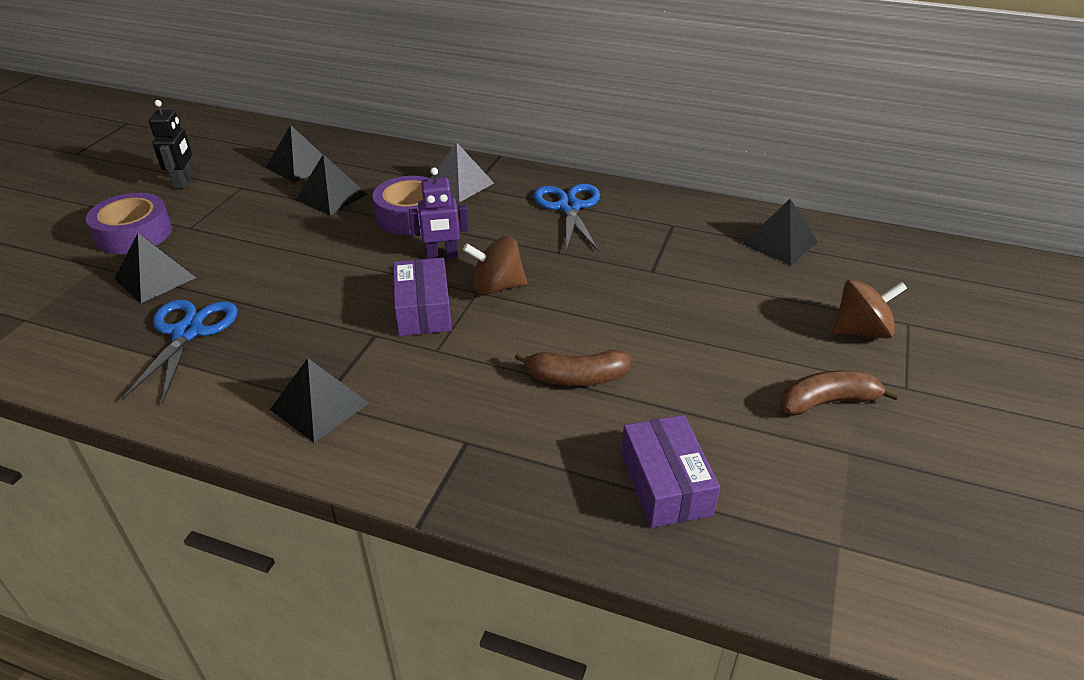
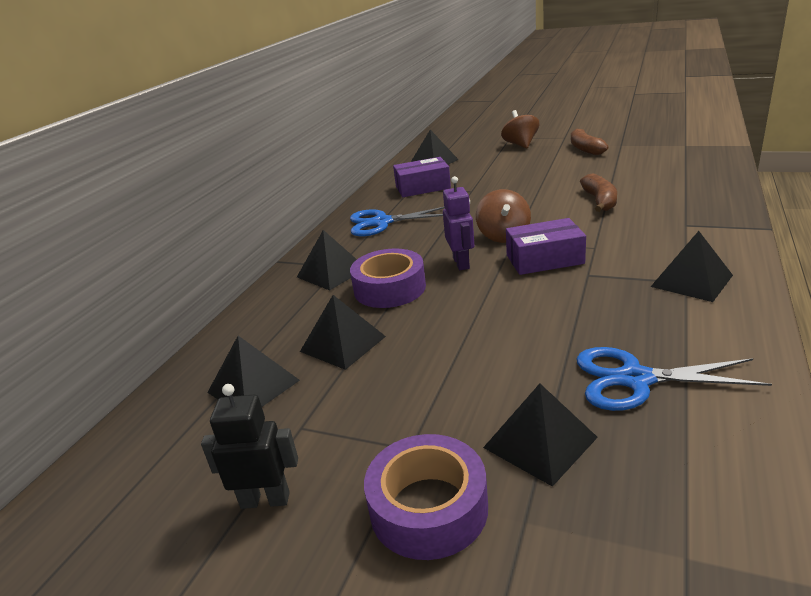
camera: 85 degrees left, 10 degrees down
(459, 184) = (331, 272): grey pyramid -> black pyramid
(665, 484) = (676, 175): purple box -> purple box (422, 187)

